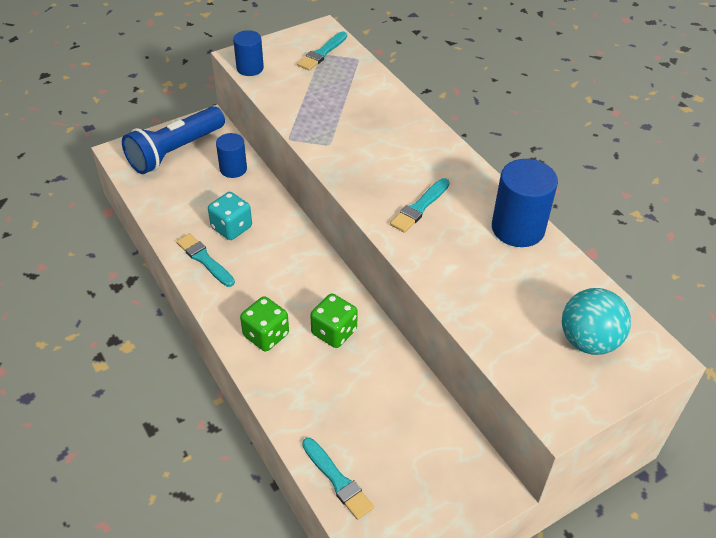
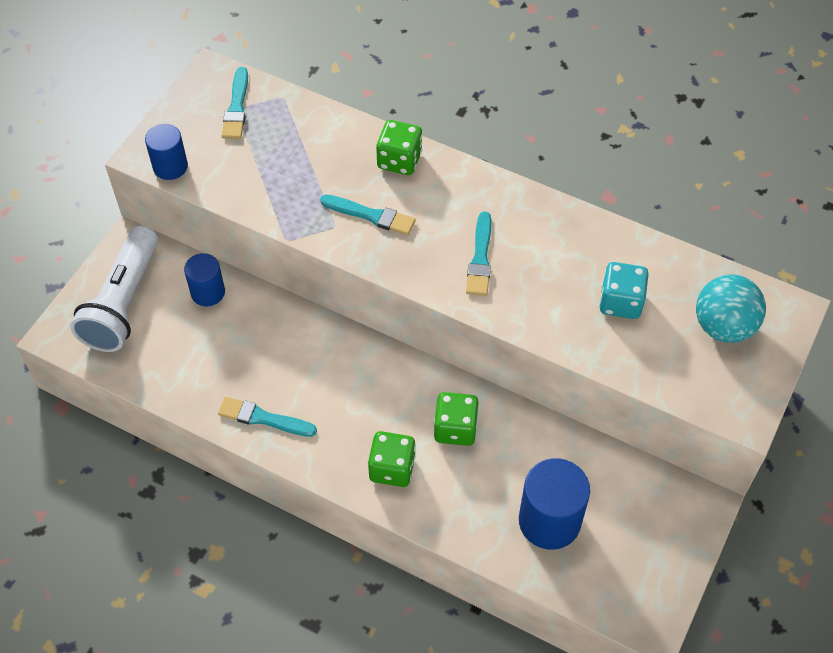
camera: 30 degrees left, 10 degrees up
(175, 151) = (123, 302): blue flashlight -> white flashlight
(231, 227) = (263, 365): turquoise dice -> turquoise dice (620, 302)
(337, 480) = (565, 575): turquoise brush -> turquoise brush (370, 215)
(409, 124) = (399, 160): none -> green dice
(518, 228) = (587, 235): blue cylinder -> blue cylinder (549, 521)

